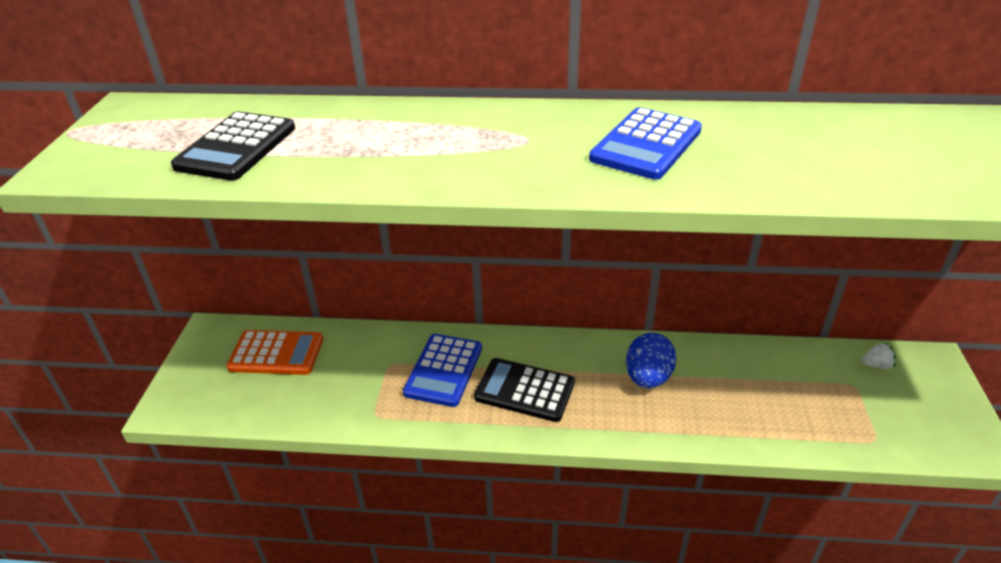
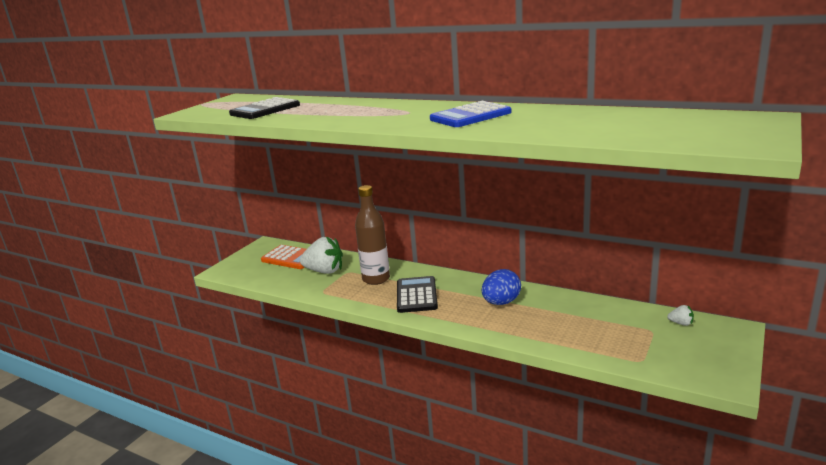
camera: 25 degrees right, 15 degrees down
(351, 371) = (324, 271): none -> white strawberry
(443, 370) = (376, 279): blue calculator -> brown bottle
(524, 390) = (416, 295): black calculator -> black calculator turned 45 degrees clockwise

